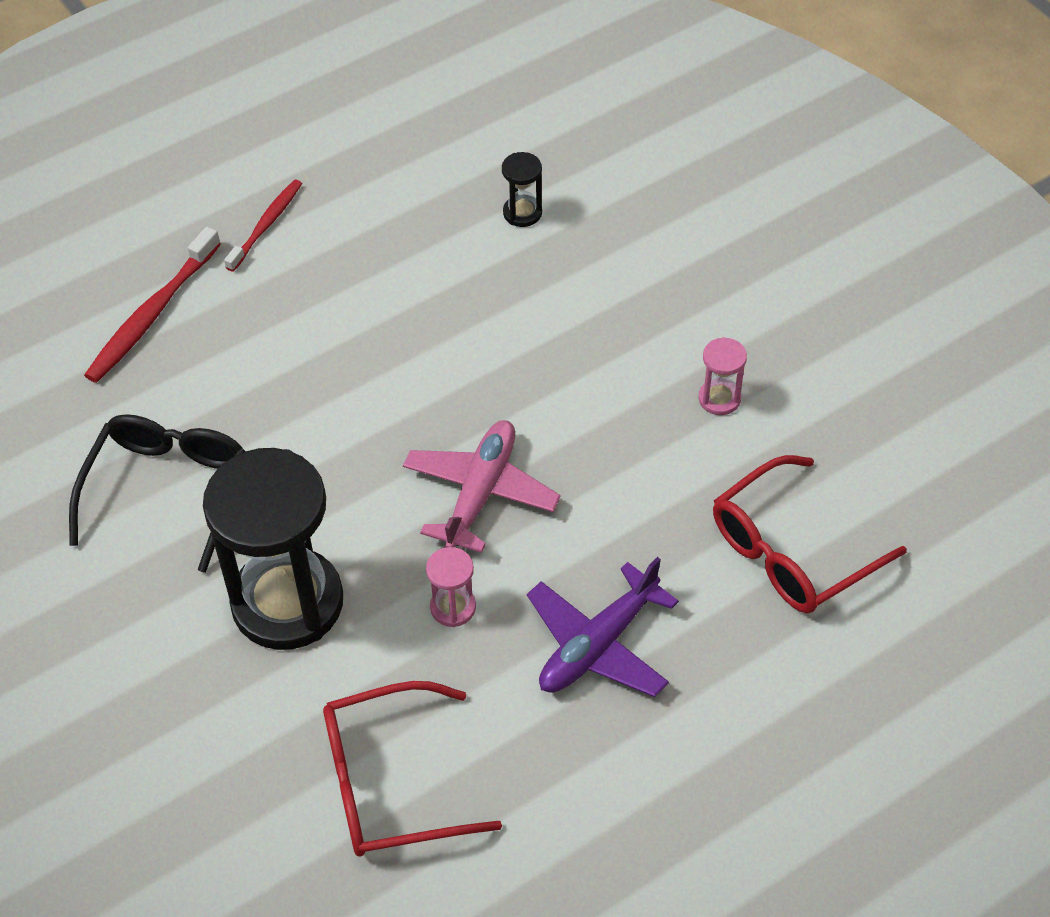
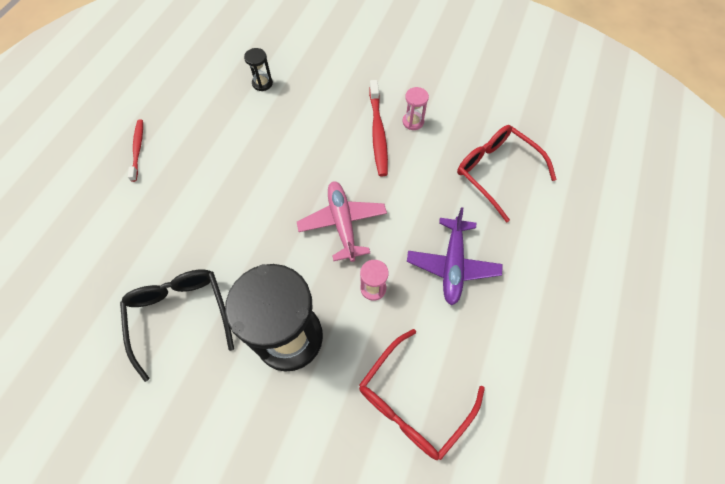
camera: 35 degrees left, 10 degrees up
(151, 315) = (106, 226): red toothbrush -> red toothbrush (378, 133)
(791, 551) = (496, 172): red glasses -> red glasses turned 120 degrees clockwise

